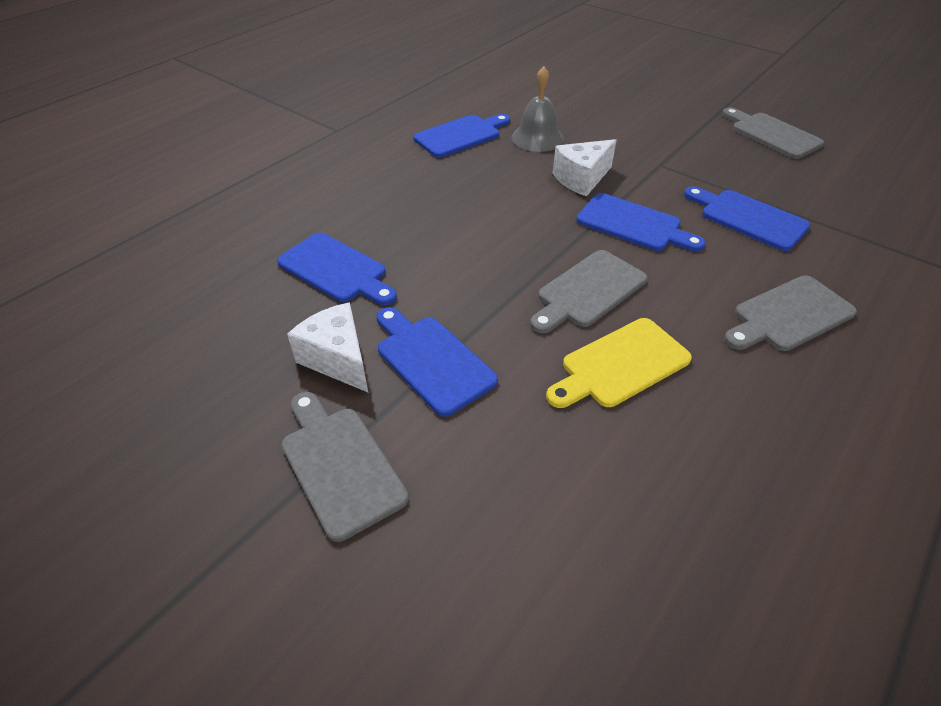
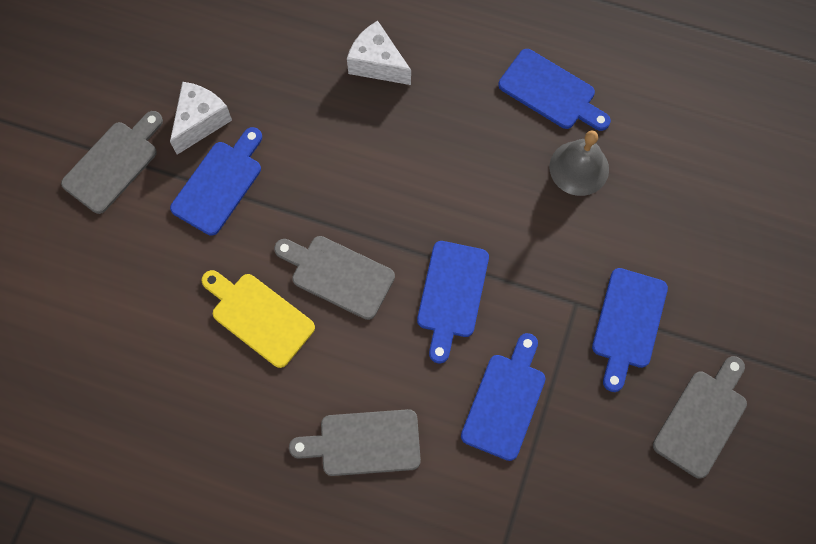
camera: 70 degrees right, 25 degrees up
(336, 270) = (295, 75): blue cutting board -> blue cutting board (628, 323)
(582, 179) = (514, 231): white cheese -> white cheese (377, 64)
(789, 315) = (363, 443): grey cutting board -> grey cutting board turned 45 degrees counterclockwise

